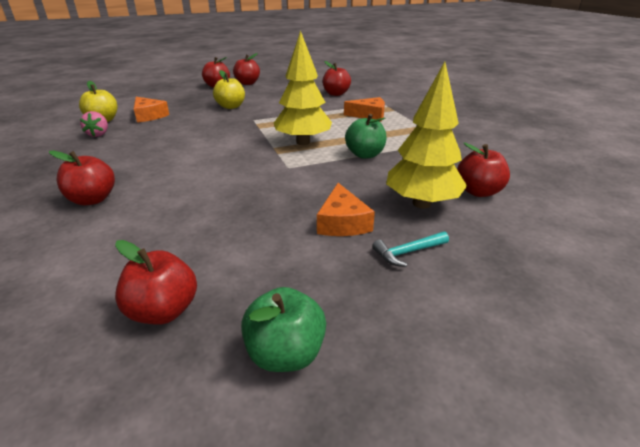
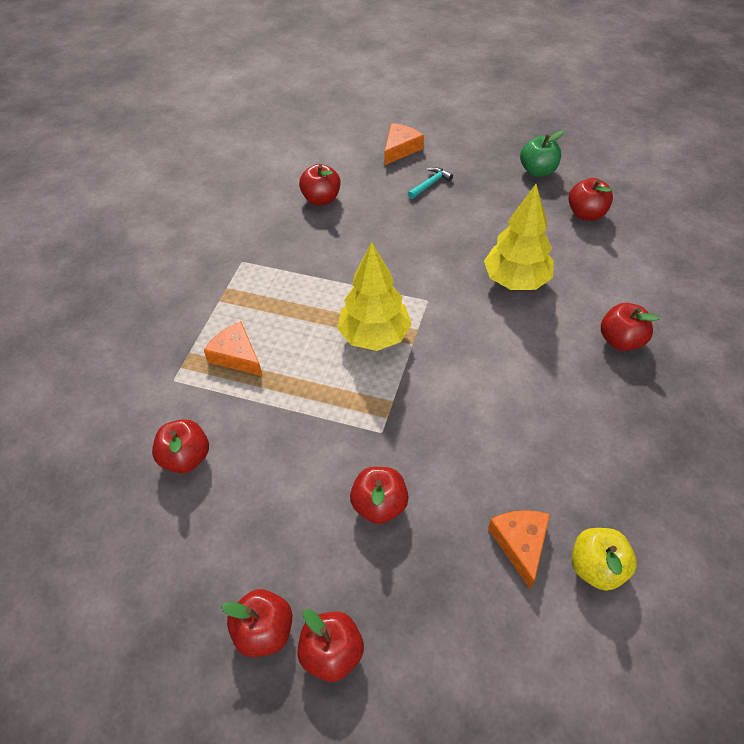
camera: 140 degrees left, 20 degrees up
(98, 134) = (607, 506): pink strawberry -> none
(231, 106) = (379, 505): yellow apple -> red apple
(342, 222) = (444, 221): orange cheese -> orange cheese (400, 149)
(365, 155) = (341, 282): green apple -> none
(408, 252) = (430, 184): turquoise hammer -> turquoise hammer turned 60 degrees counterclockwise
(421, 203) = (374, 209): yellow tree -> yellow tree (516, 281)

